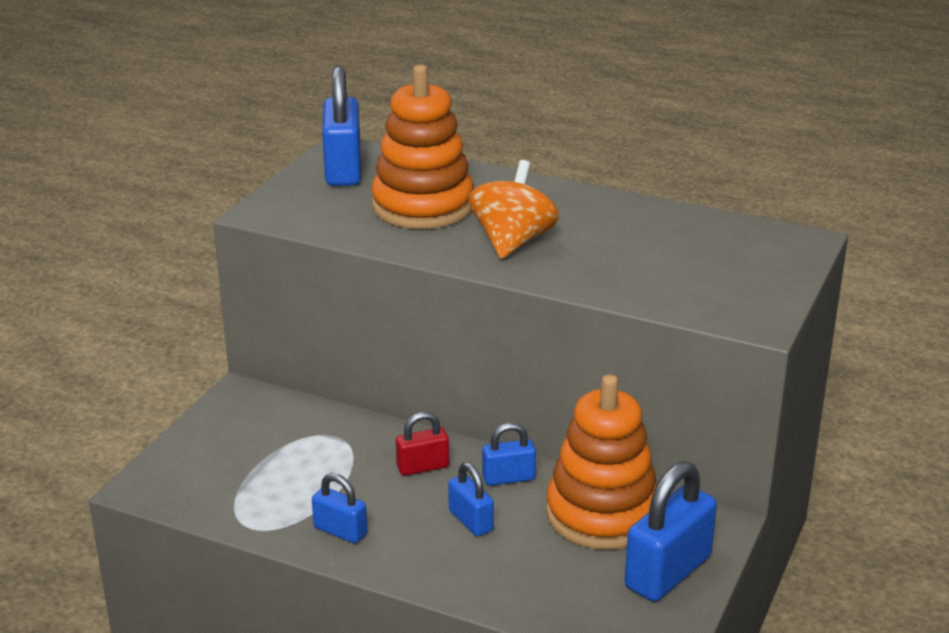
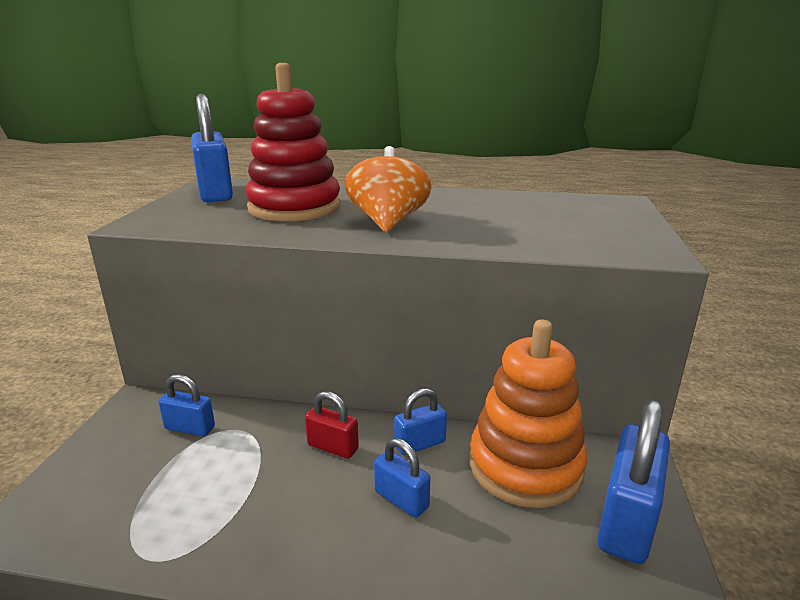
camera: 15 degrees left, 5 degrees down
(340, 531) = (261, 542): blue padlock -> blue padlock (190, 428)
(422, 467) = (333, 447): red padlock -> red padlock turned 60 degrees clockwise
(423, 206) = (294, 207): orange stacking toy -> red stacking toy

